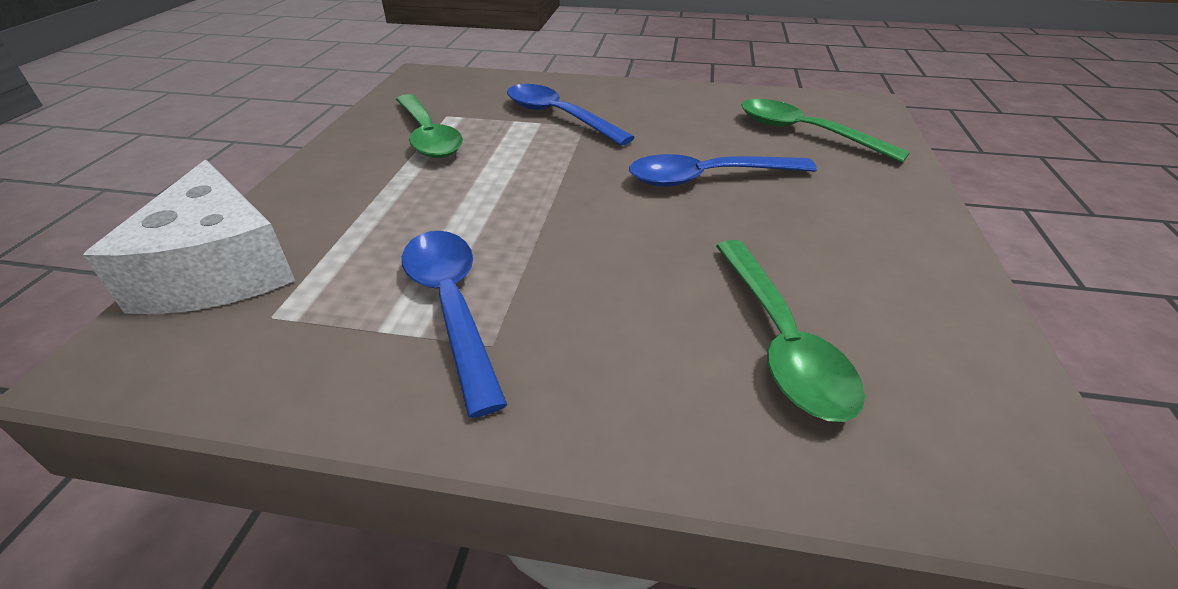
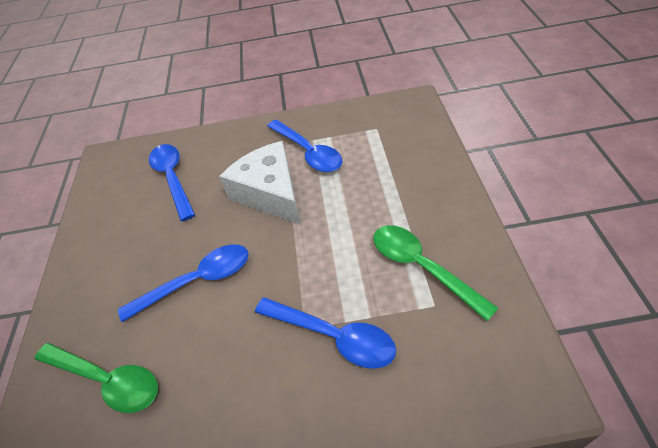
camera: 170 degrees right, 10 degrees up
(218, 269) = (423, 136): white cheese -> white cheese (270, 193)
(780, 340) = (173, 179): green spoon -> blue spoon

